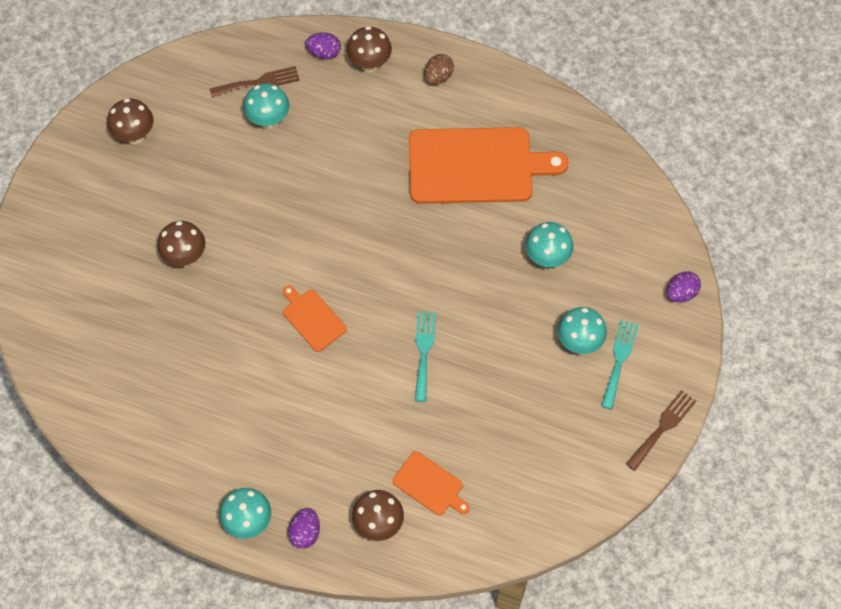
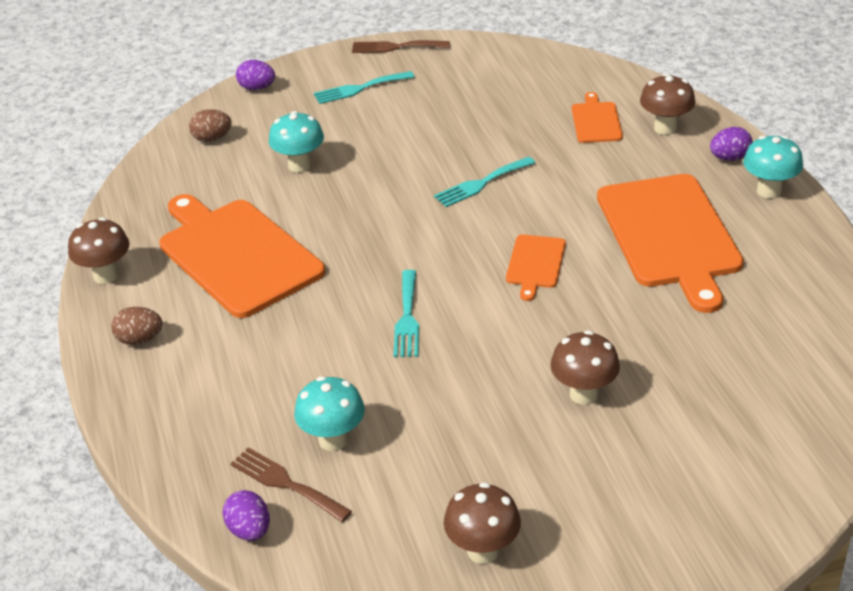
camera: 125 degrees left, 25 degrees down
(265, 418) = (670, 235): none -> orange cutting board
(324, 53) = (186, 451): purple egg -> purple egg (249, 530)
(330, 216) = (407, 318): none -> turquoise fork
(370, 64) = (168, 403): brown mushroom -> brown mushroom (106, 275)
(579, 342) = (367, 113): turquoise mushroom -> none
(631, 226) = (212, 138): none -> brown egg

